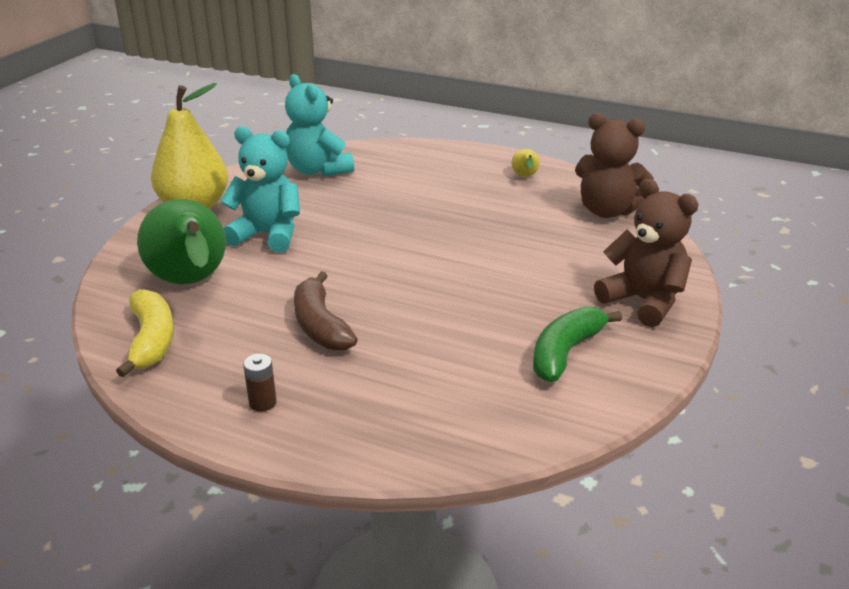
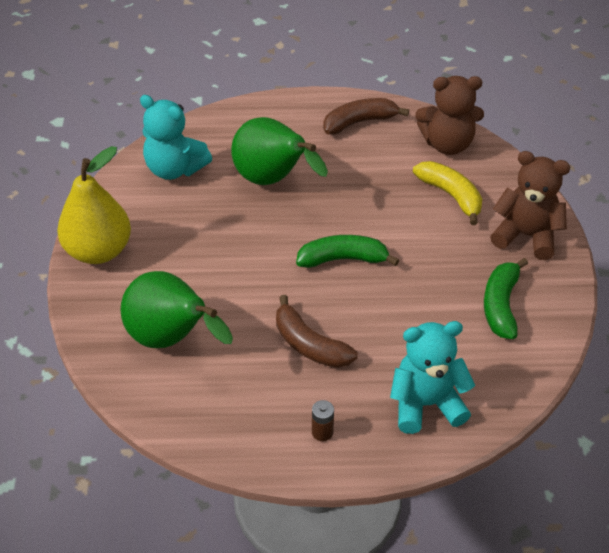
camera: 25 degrees left, 15 degrees up
(151, 340) = (190, 408): yellow banana -> yellow banana (451, 195)
(268, 235) = (192, 263): turquoise teddy bear -> turquoise teddy bear (426, 404)
(401, 197) = (273, 180): none -> green pear
(418, 269) = (343, 259): none -> green banana
(525, 177) = (359, 122): yellow pear -> brown banana

